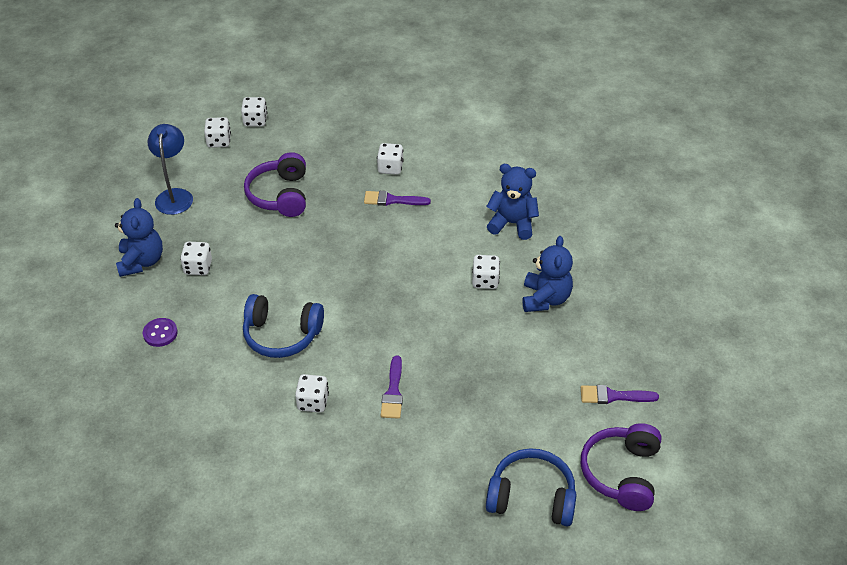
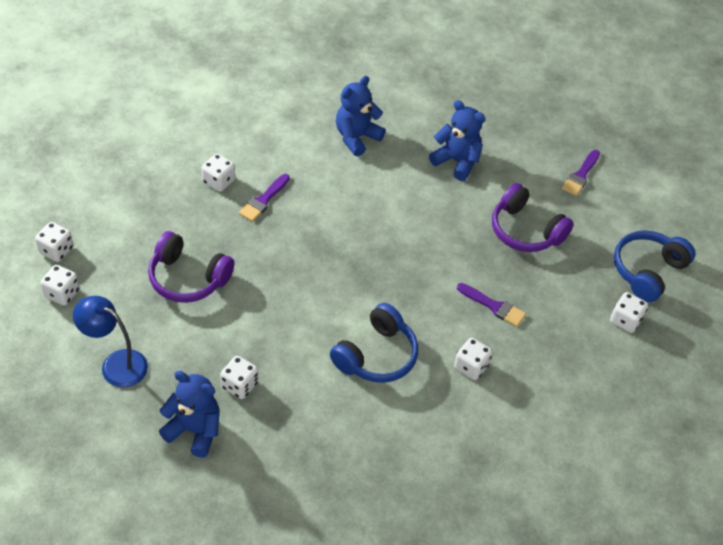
camera: 65 degrees left, 5 degrees up
(160, 333) = (308, 451): purple button -> none
(485, 281) = (410, 187): white dice -> white dice (625, 320)
(621, 473) = (653, 209): purple headphones -> purple headphones (525, 230)

